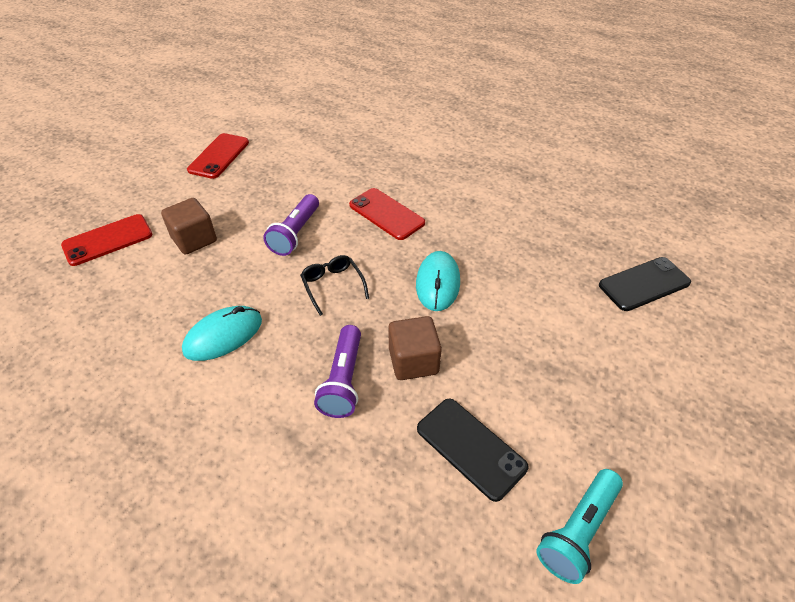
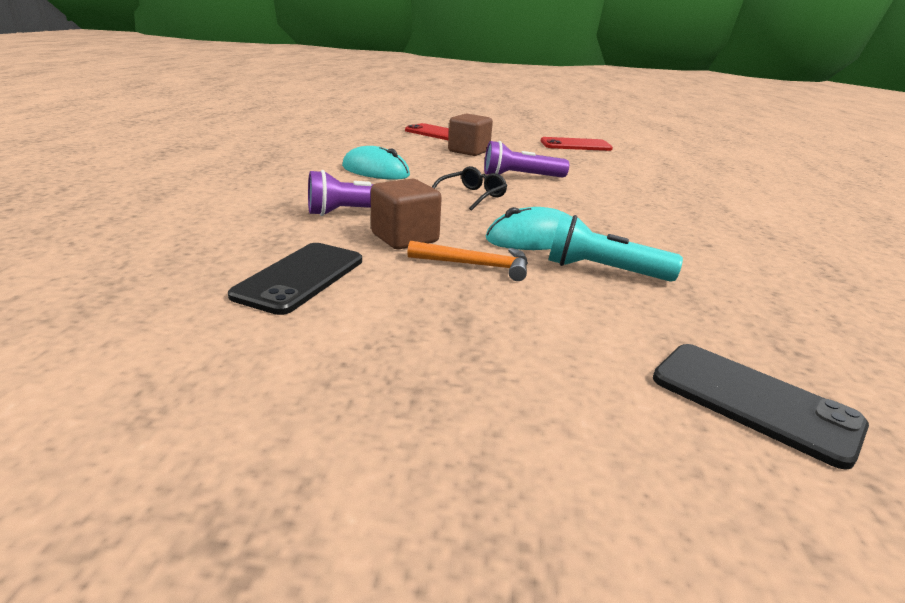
camera: 65 degrees right, 20 degrees down
(386, 214) = (605, 205): red phone -> none
(475, 333) = (476, 265): none -> orange hammer
(578, 531) = (188, 358): turquoise flashlight -> turquoise flashlight (603, 270)

